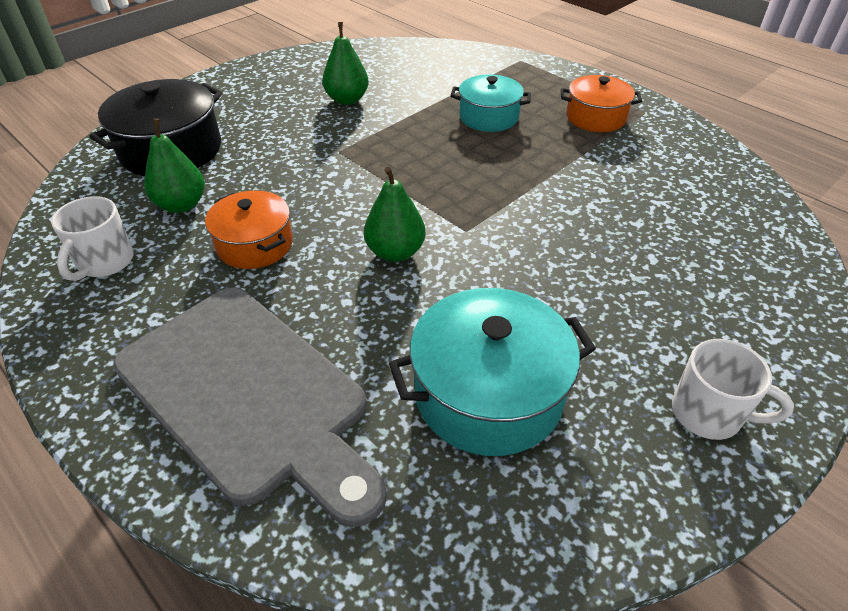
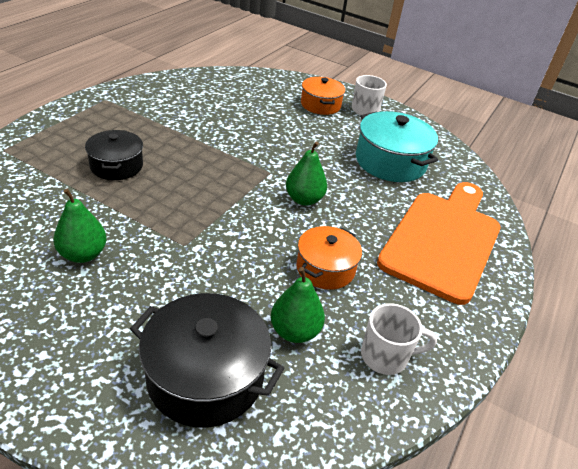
camera: 110 degrees left, 5 degrees down
(249, 394) = (443, 240): grey cutting board -> orange cutting board
(489, 117) = (116, 166): turquoise pot -> black pot
(595, 117) = (115, 119): orange pot -> orange pot (320, 105)

